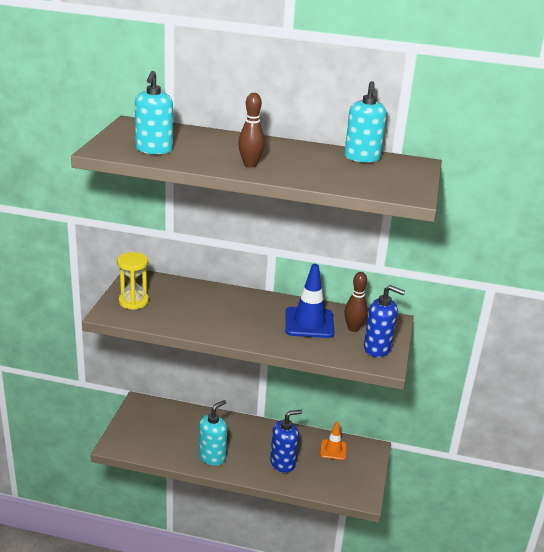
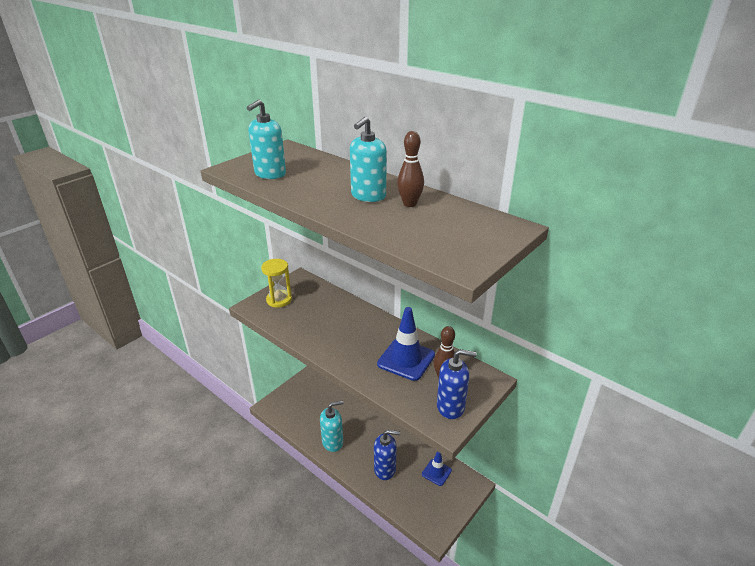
camera: 30 degrees right, 5 degrees up
(250, 165) = (334, 201): brown bowling pin -> brown bowling pin (409, 204)
(333, 450) = (436, 472): orange traffic cone -> blue traffic cone
(362, 158) = (456, 211): turquoise soap dispenser -> turquoise soap dispenser (368, 196)
(377, 348) = (451, 407): blue soap dispenser -> blue soap dispenser turned 45 degrees counterclockwise

